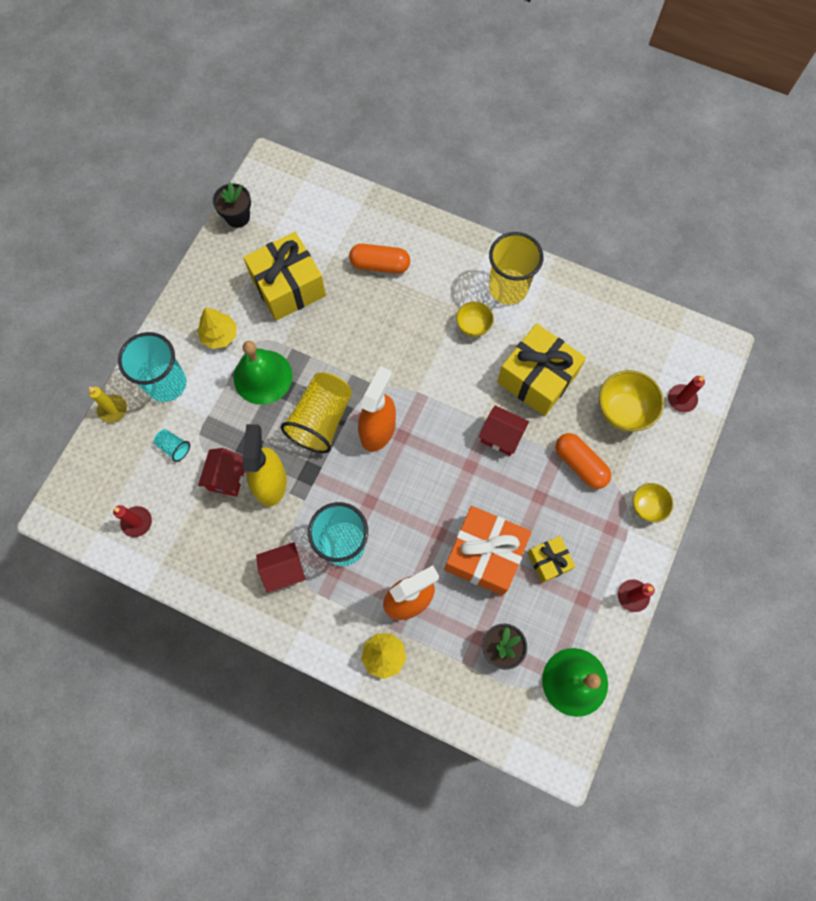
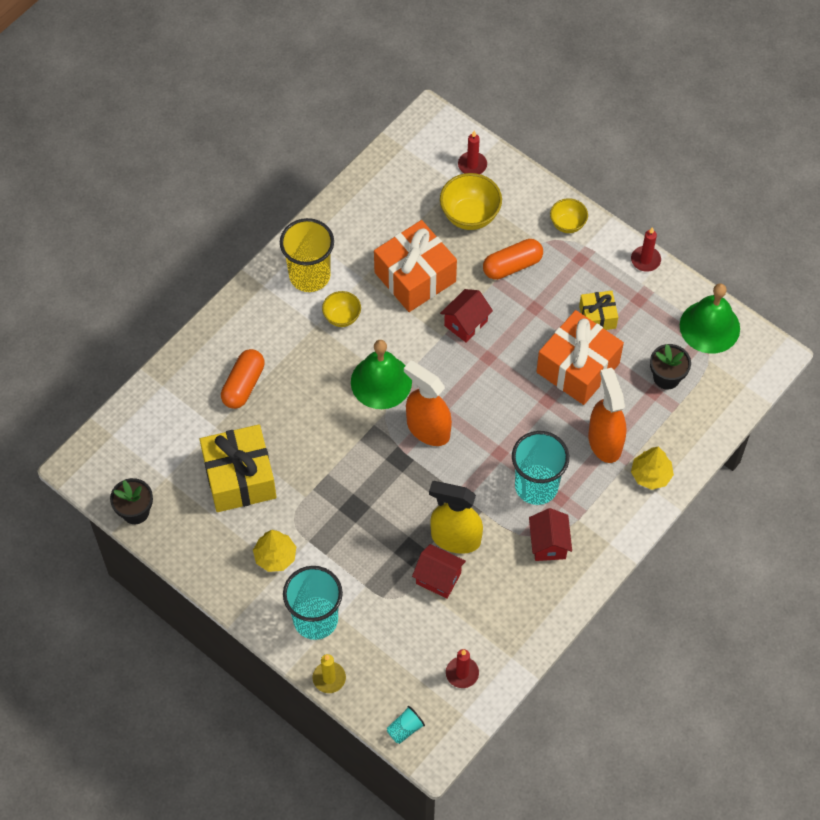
camera: 75 degrees left, 10 degrees down
(174, 447) = (390, 624): turquoise cup -> turquoise cup (405, 729)
(263, 377) = (337, 523): green bell -> green bell (381, 382)
(321, 420) = (401, 478): yellow cup -> none
(537, 378) = (415, 277): yellow gift -> orange gift

